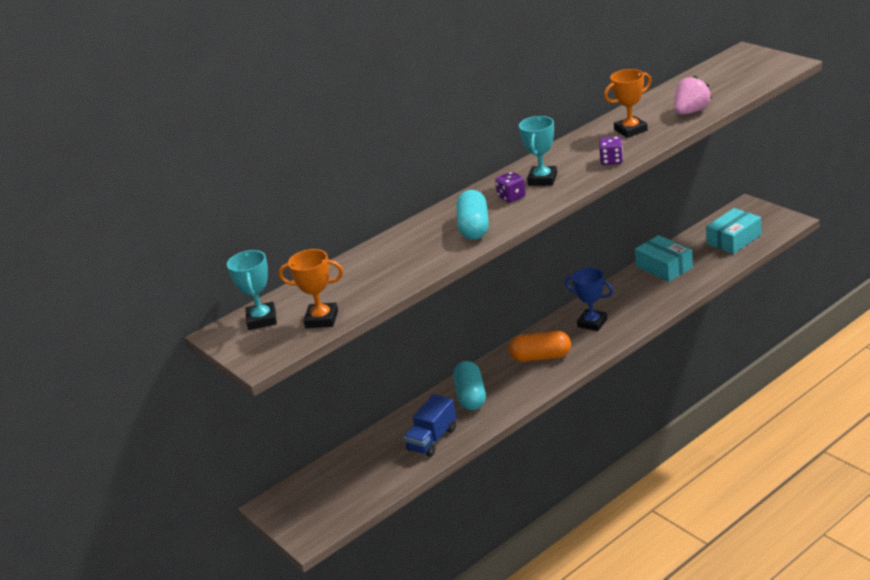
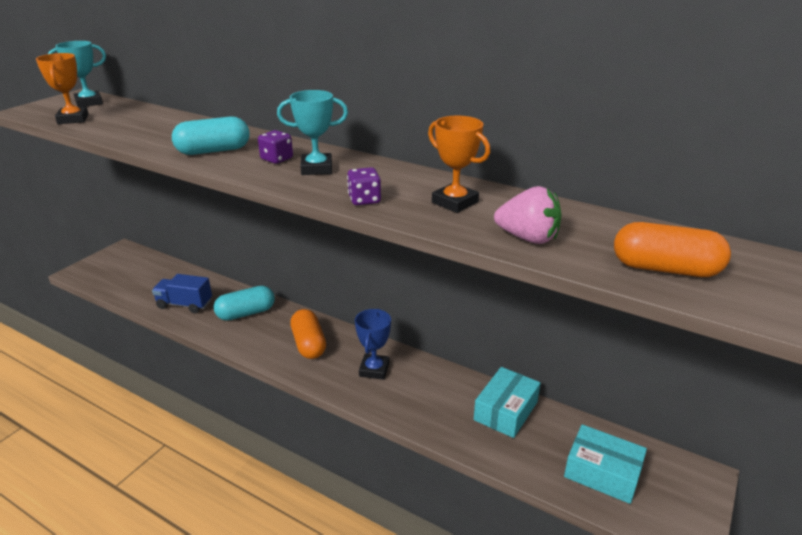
camera: 65 degrees right, 0 degrees up
(740, 80) = (665, 269): none -> orange capsule

